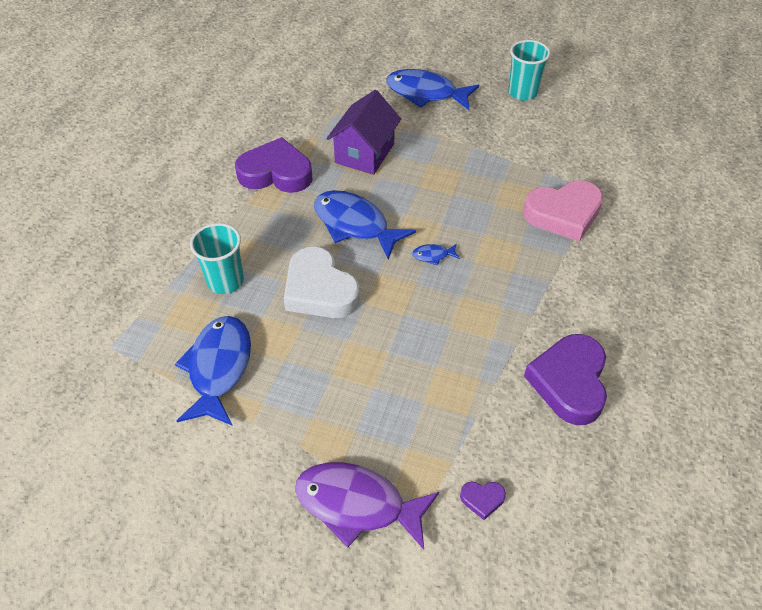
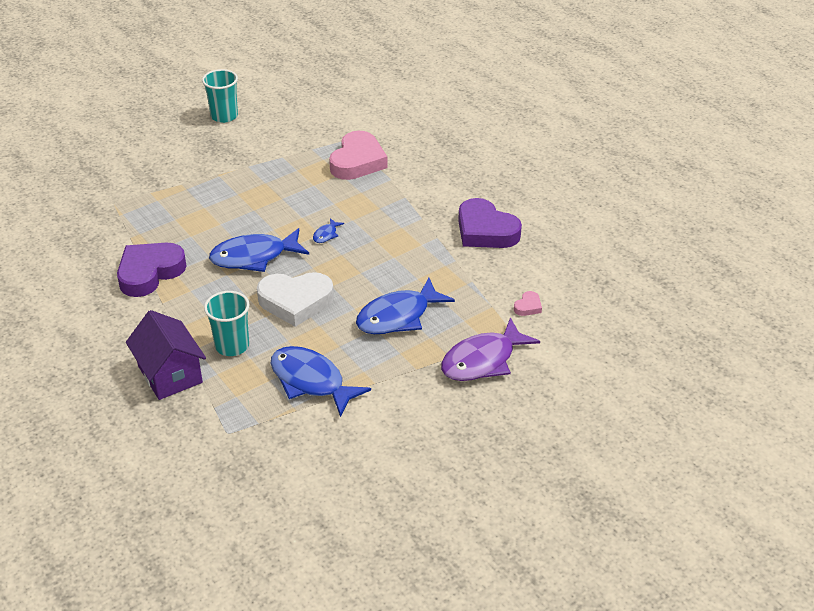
camera: 55 degrees left, 10 degrees down
(364, 153) = (187, 219): purple house -> purple house (170, 374)
(426, 93) = (163, 159): blue fish -> blue fish (398, 316)
(482, 499) = (528, 306): purple heart -> pink heart

